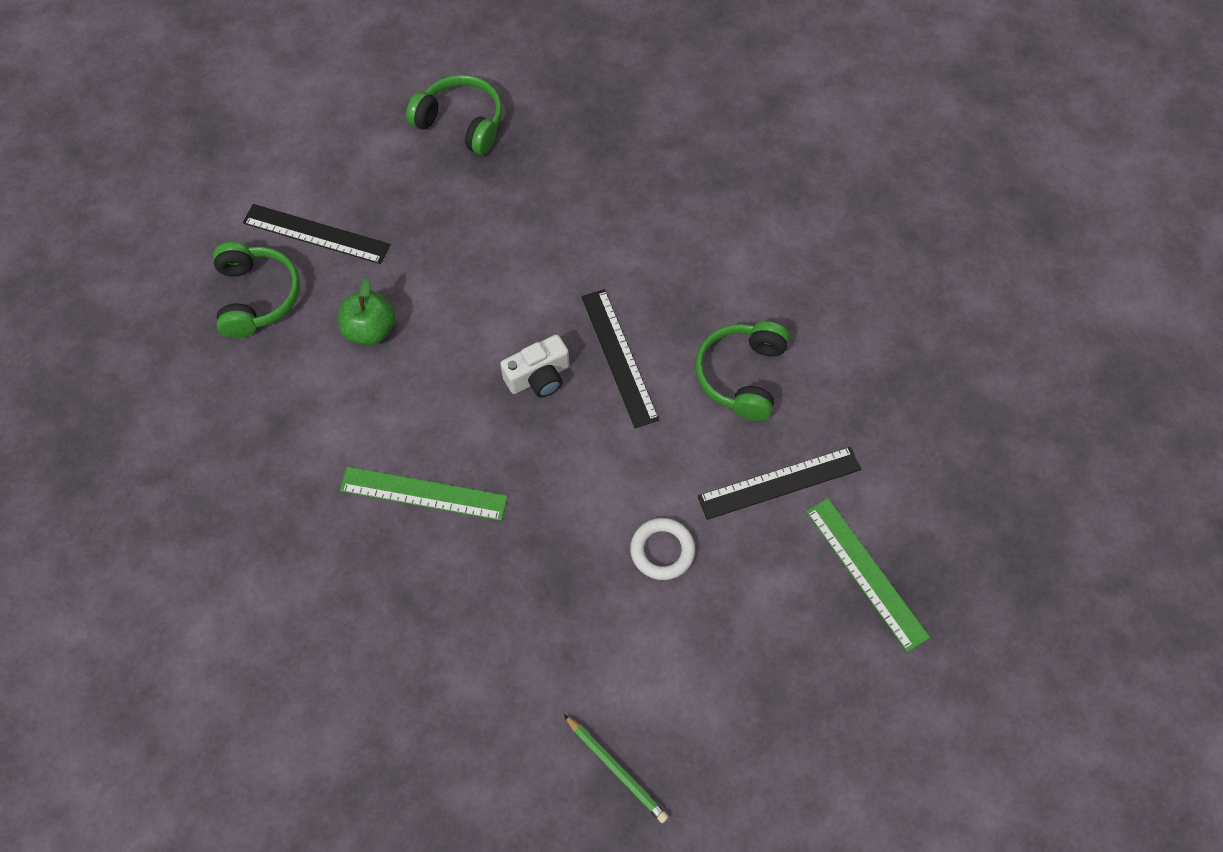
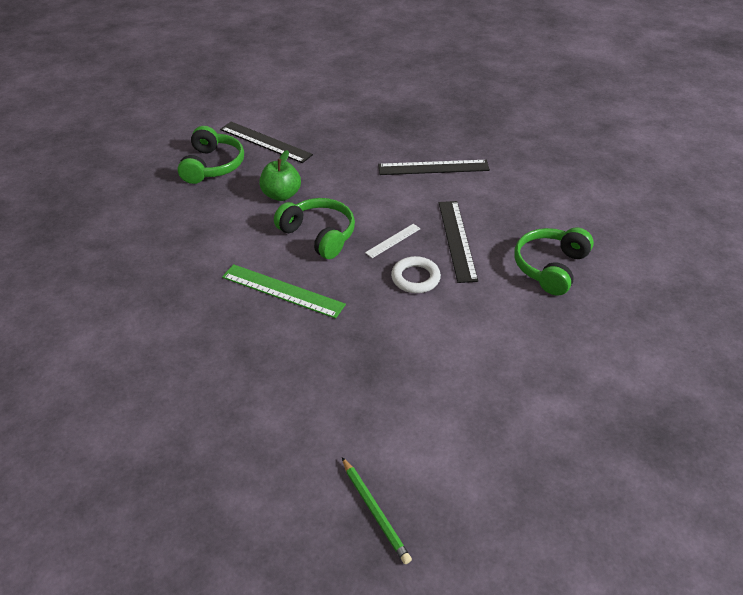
camera: 15 degrees right, 20 degrees down
(461, 123) = (383, 105): green headphones -> green headphones (319, 235)
(539, 377) = (393, 240): white camera -> white ruler
(662, 551) = (458, 363): white ring -> white ring (415, 278)
(779, 483) = (567, 339): black ruler -> black ruler (433, 168)
(866, 573) = (633, 415): green ruler -> none

